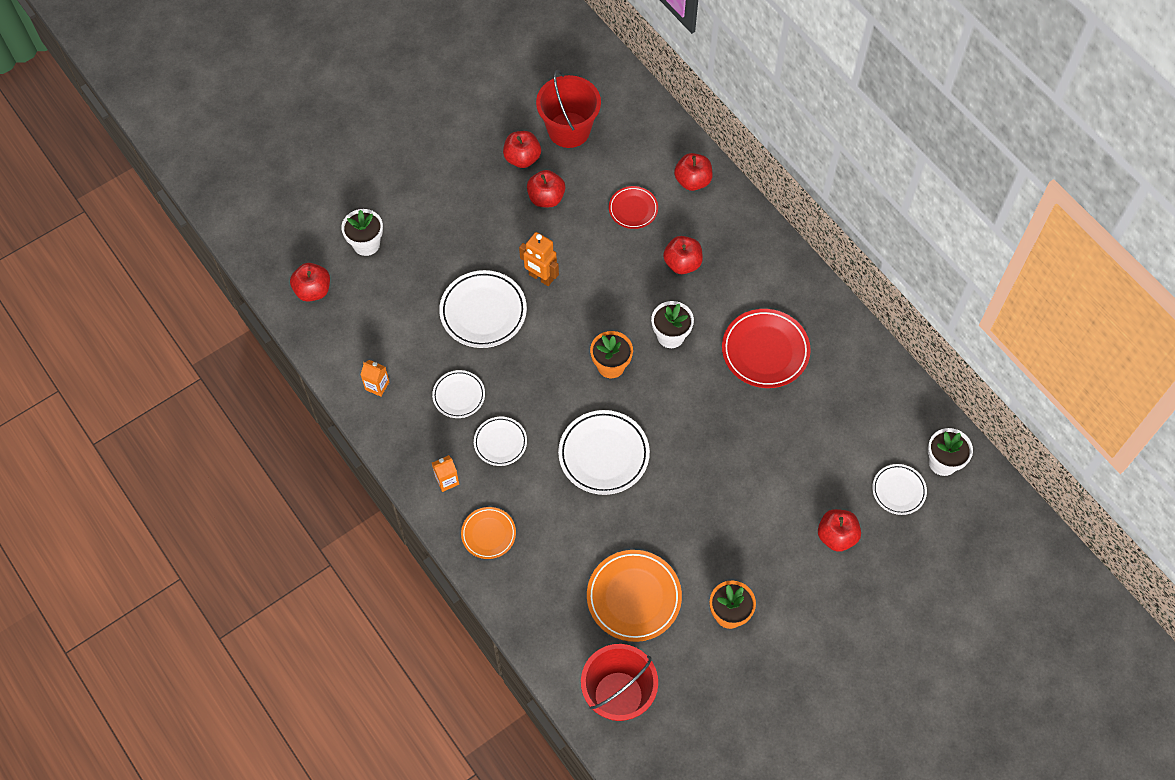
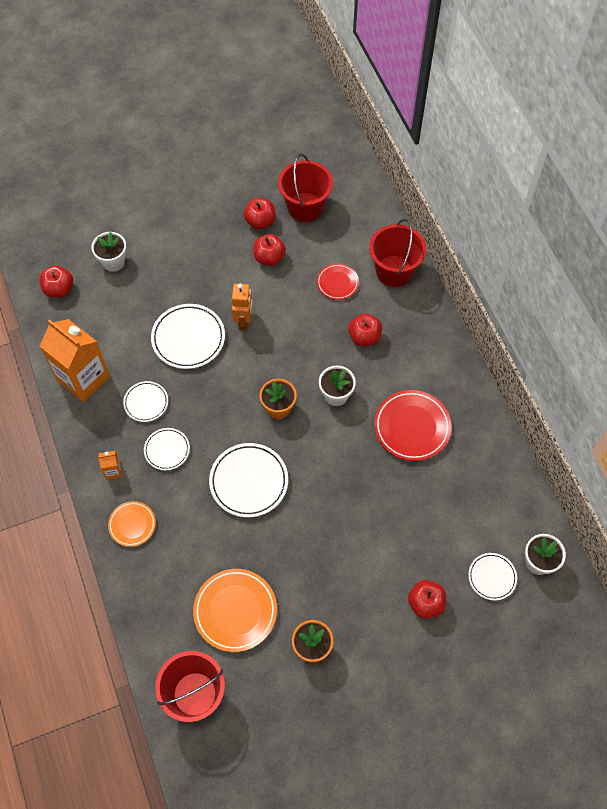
camera: 15 degrees right, 0 degrees up
(377, 386) = (83, 378): orange carton -> orange carton, size x2.47
(540, 277) = (244, 321): orange robot -> orange robot turned 135 degrees counterclockwise
(692, 181) = (394, 271): red apple -> red bucket

